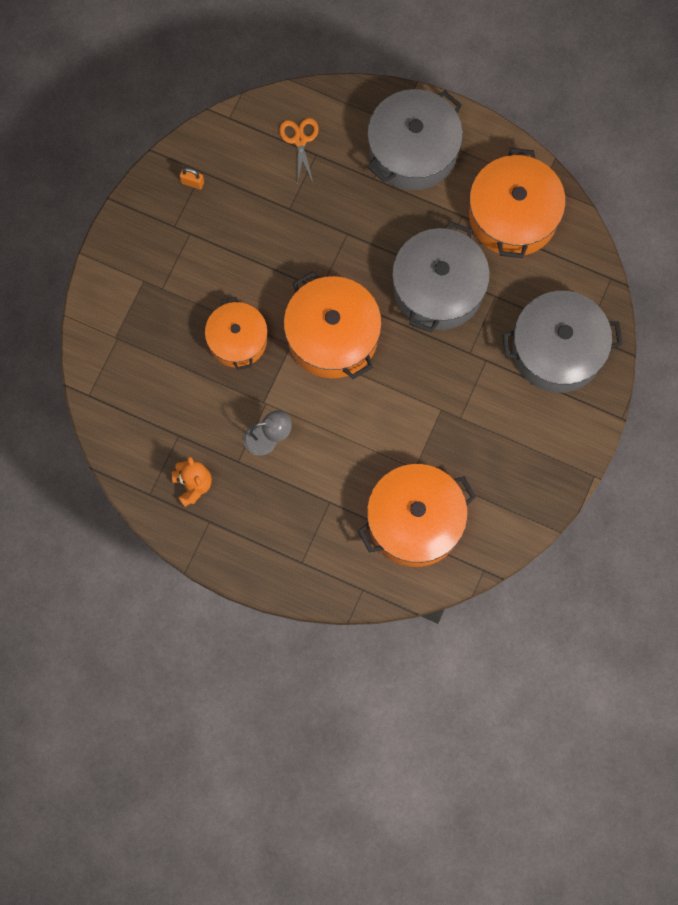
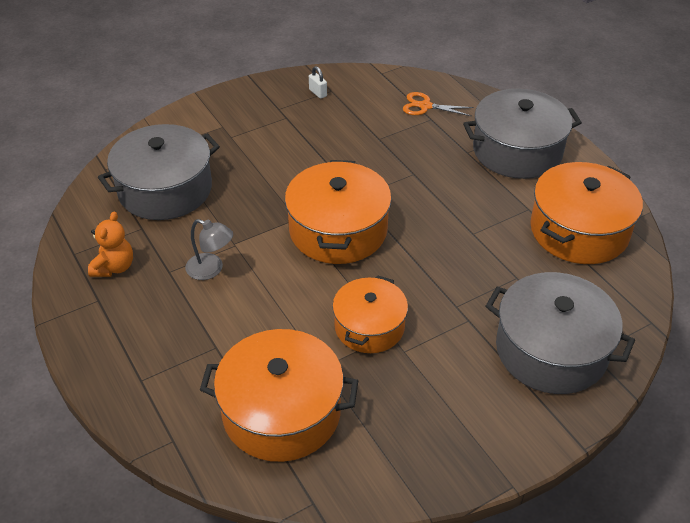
camera: 35 degrees right, 30 degrees down
(192, 182) = (318, 93): orange padlock -> white padlock
(237, 340) = (255, 194): orange pot -> orange pot (369, 327)
(300, 140) = (425, 106): orange scissors -> orange scissors turned 105 degrees counterclockwise
(438, 288) = (465, 245): grey pot -> grey pot (165, 189)

